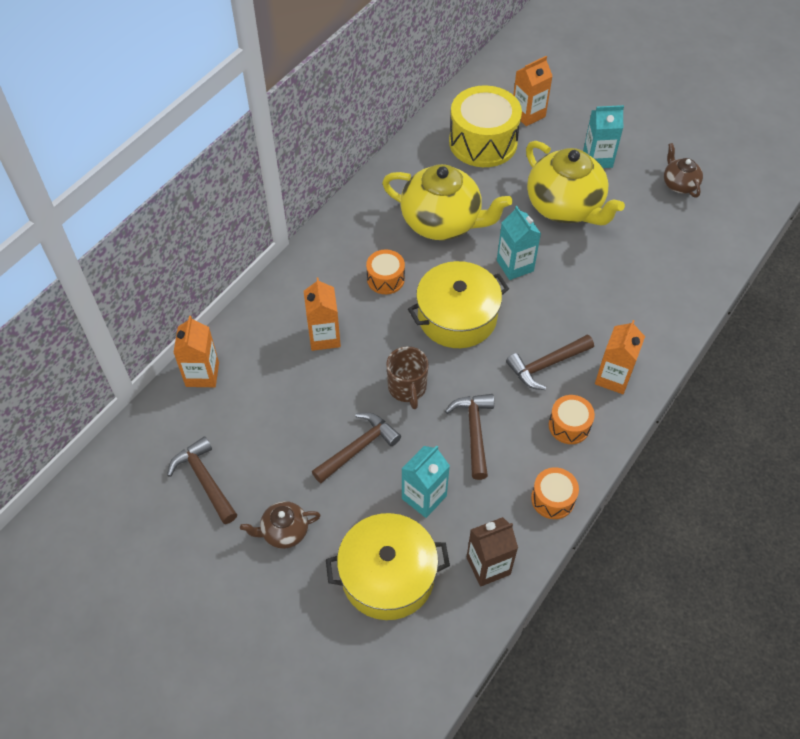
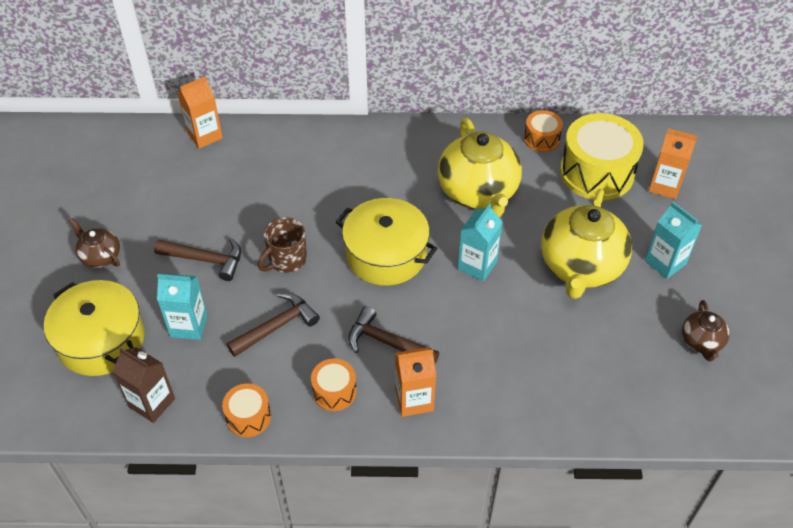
camera: 55 degrees right, 5 degrees down
(204, 480) = (115, 188): brown hammer -> none
(324, 337) = (294, 183): orange carton -> none
(385, 279) = (384, 189): orange drum -> orange drum (541, 139)
(679, 184) = (701, 342): brown teapot -> brown teapot turned 150 degrees clockwise

